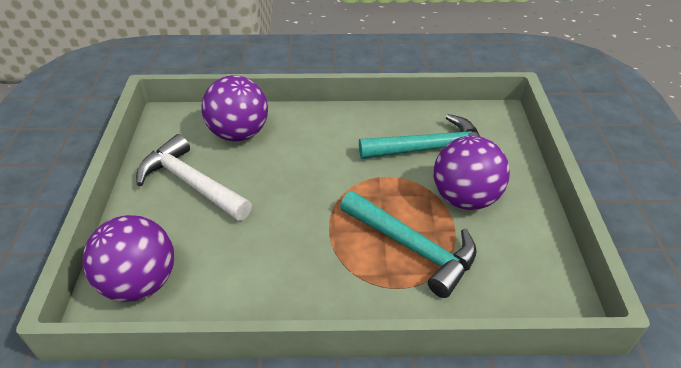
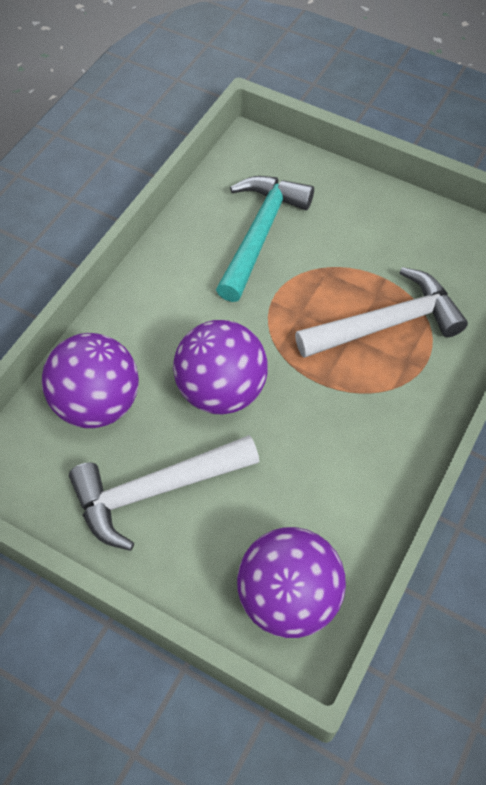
camera: 60 degrees left, 15 degrees up
(412, 247) = (386, 324): turquoise hammer -> white hammer
(465, 198) = (350, 246): purple ball -> purple ball (221, 390)

